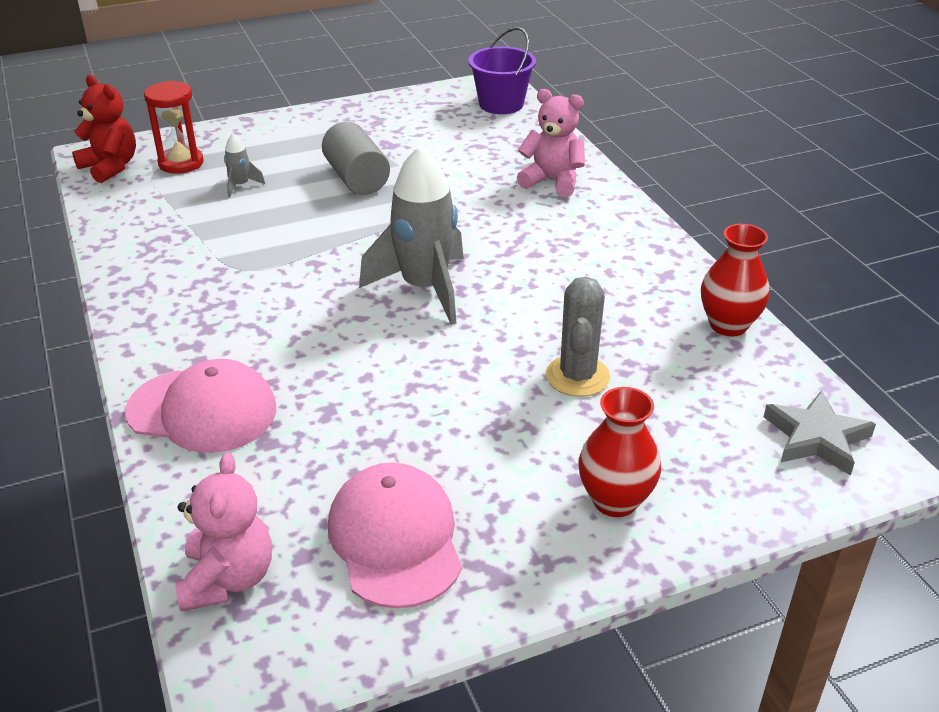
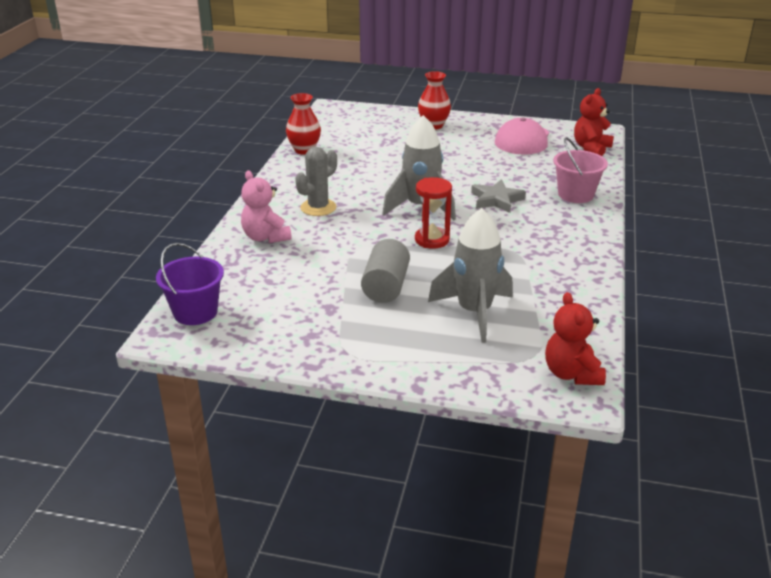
camera: 145 degrees left, 5 degrees down
(181, 163) = (508, 354): red hourglass -> red hourglass (432, 240)
(203, 410) = (575, 195): pink cap -> pink bucket
(228, 579) = (591, 148): pink teddy bear -> red teddy bear
(240, 186) = (474, 312): grey rocket -> grey rocket, size x2.38
(577, 376) = (396, 156): grey cactus -> grey cactus (318, 207)
(816, 438) = (337, 117): grey star -> grey star (496, 200)

